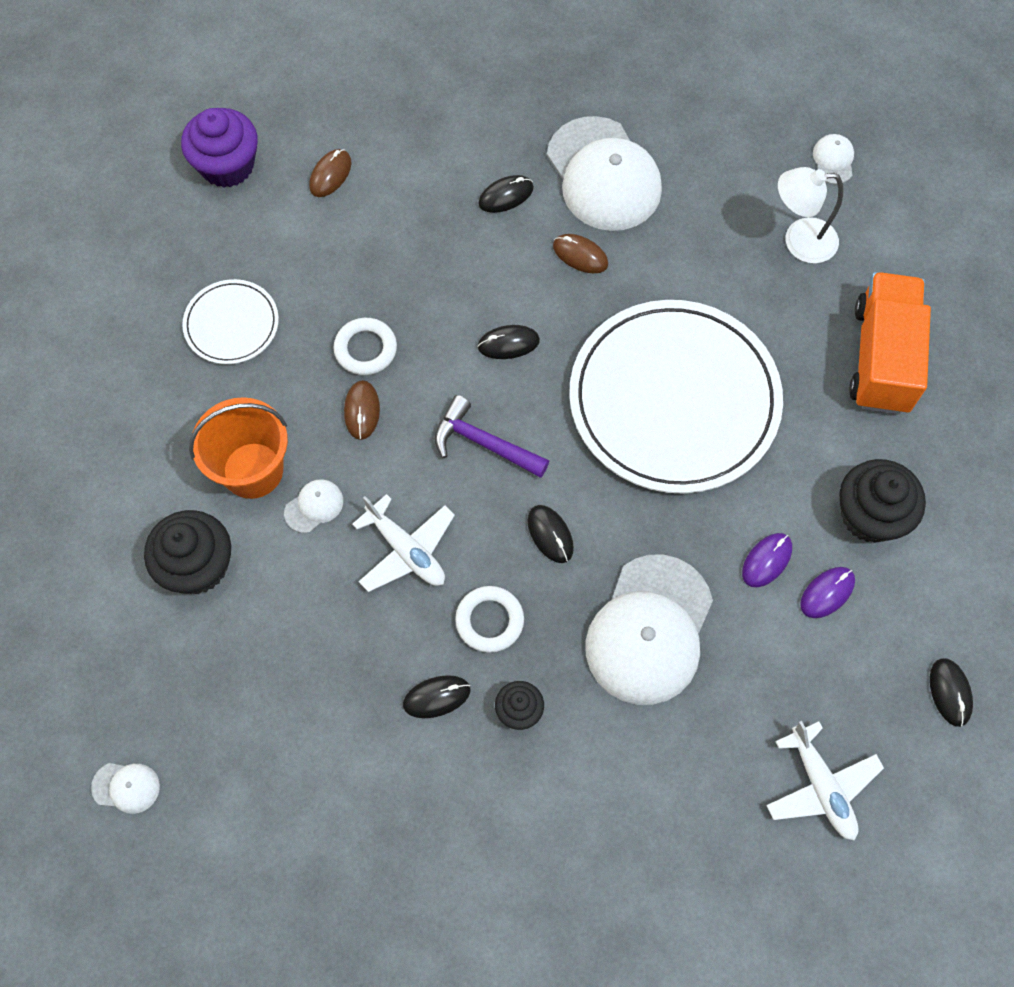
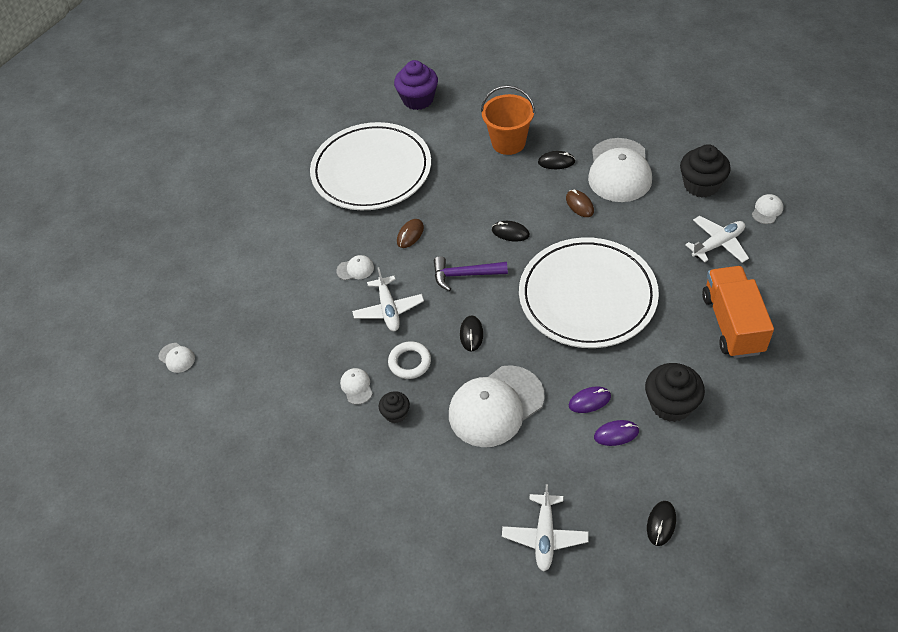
camera: 35 degrees right, 15 degrees down
(198, 566) = (280, 272): black cupcake -> black cupcake (701, 185)
(231, 324) = (371, 170): white plate -> white plate, size x2.16
(253, 470) = (336, 240): orange bucket -> orange bucket (508, 142)
(330, 175) = (468, 121): brown mouse -> none
(365, 349) = (431, 207): white ring -> none
(436, 697) = (356, 387): black mouse -> white cap
(483, 443) = (464, 275): purple hammer -> purple hammer turned 60 degrees counterclockwise
(799, 241) = (718, 244): white lamp -> white plane
(881, 358) = (732, 324): orange truck -> orange truck turned 45 degrees counterclockwise

